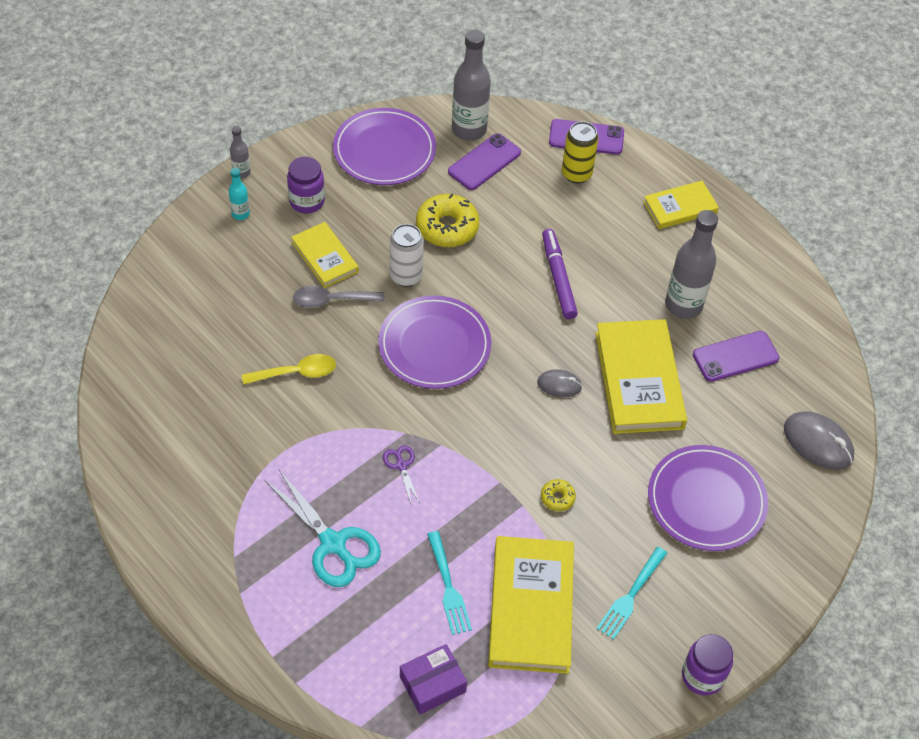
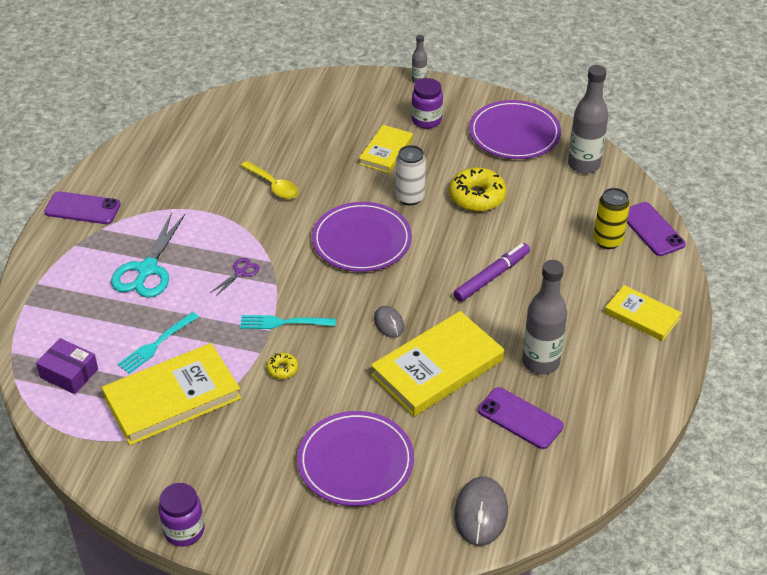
camera: 60 degrees right, 10 degrees down
(240, 214) = (383, 97): turquoise bottle -> none
(331, 300) = (351, 172): grey spoon -> none
(484, 162) = (561, 187): purple phone -> purple phone (82, 208)
(630, 596) = (226, 452): turquoise fork -> turquoise fork (283, 322)

